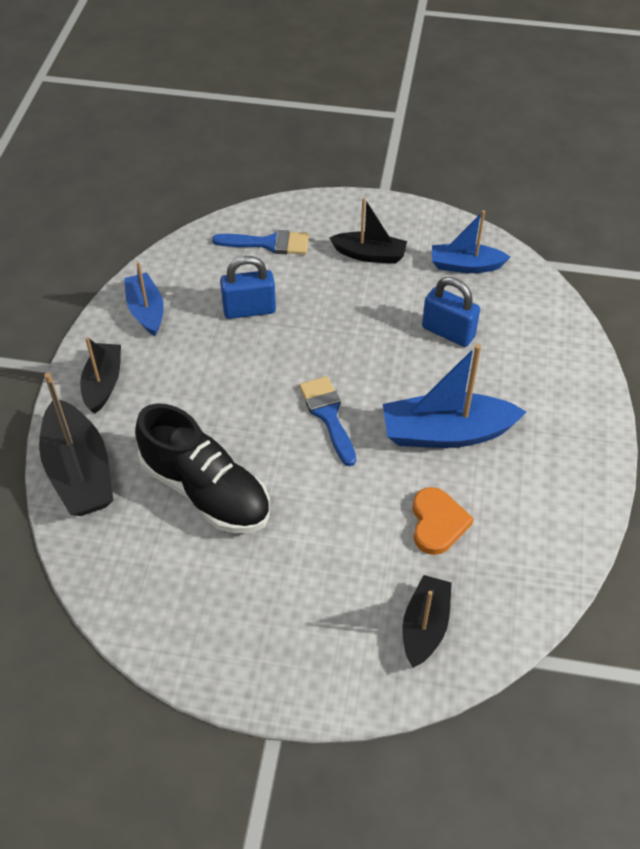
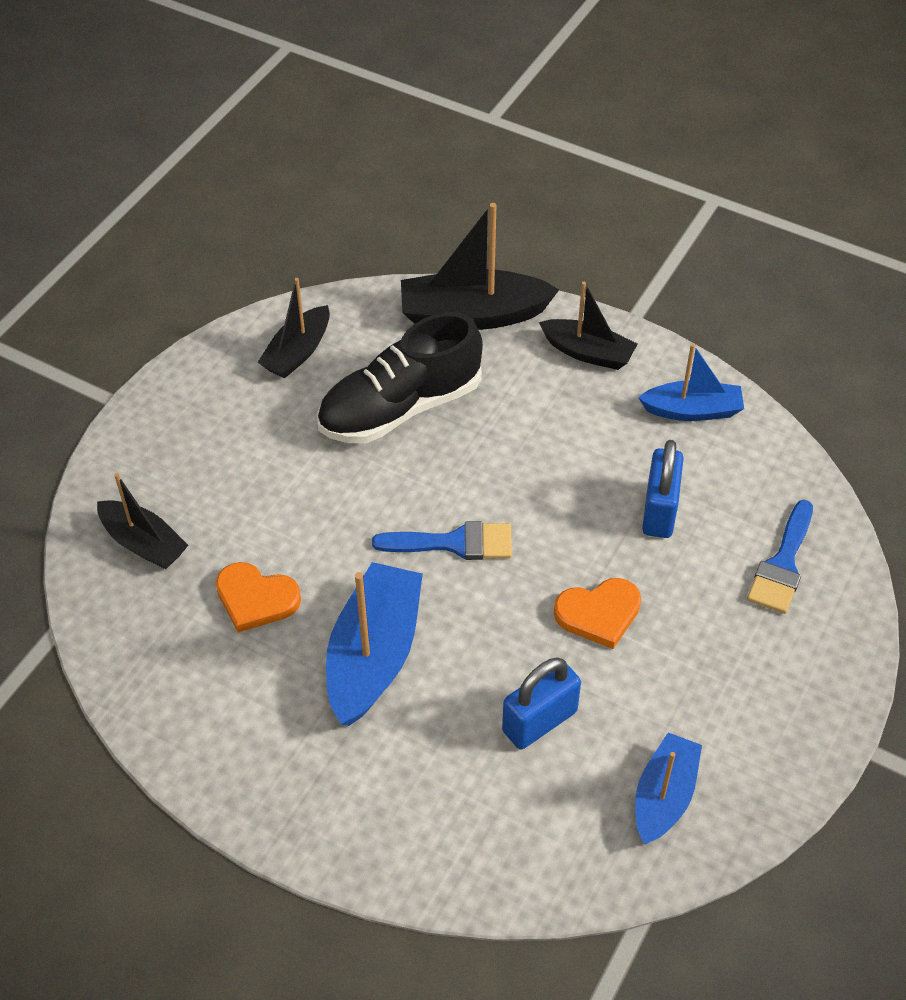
camera: 110 degrees right, 0 degrees up
(351, 322) = (599, 614): none -> orange heart
(370, 255) = (724, 678): black boat -> black boat (298, 352)

